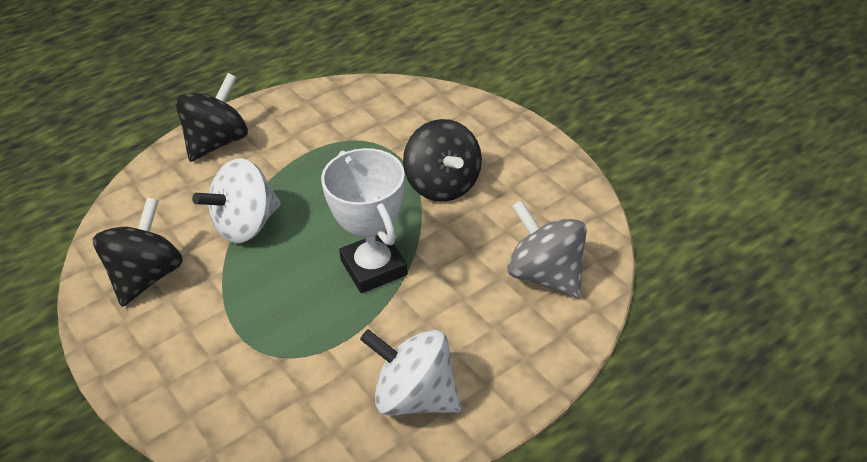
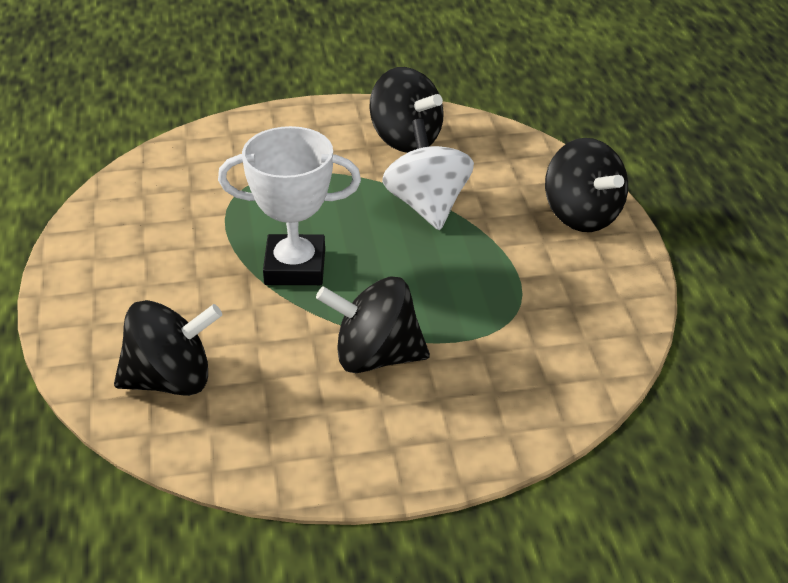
camera: 115 degrees right, 5 degrees down
(414, 396) = (125, 244): white spinning top -> none
(545, 275) = (171, 381): grey spinning top -> black spinning top

